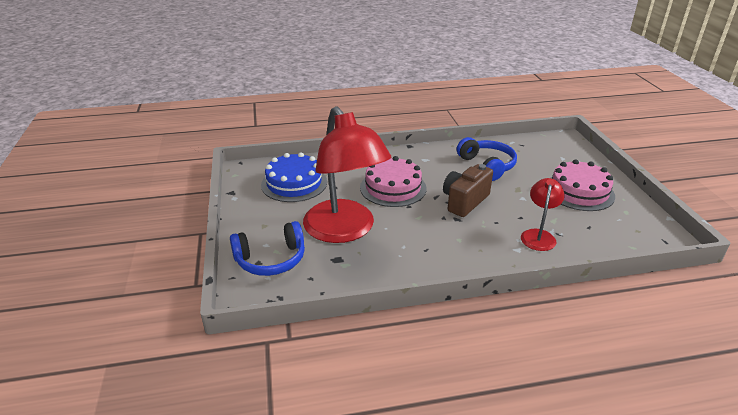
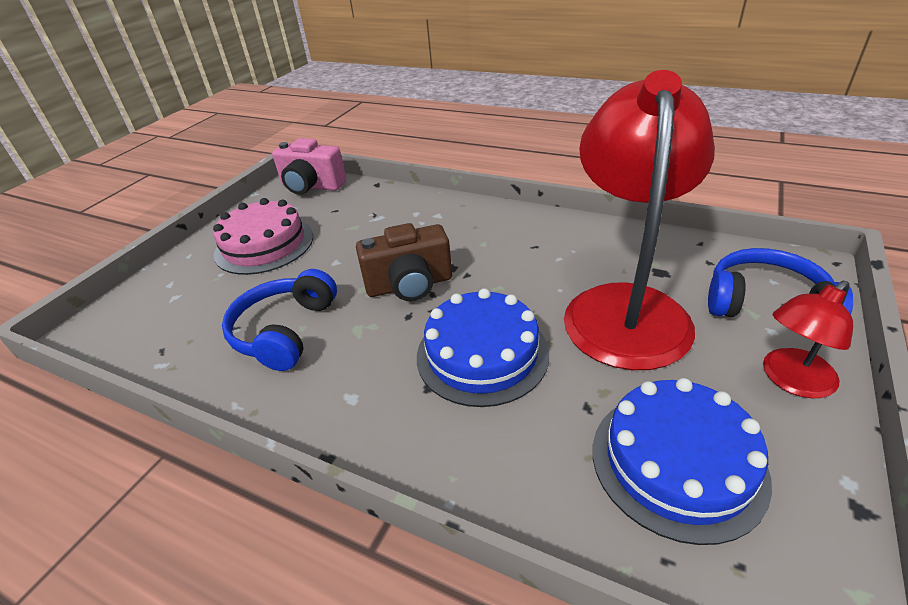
camera: 140 degrees left, 5 degrees up
(393, 188) = (482, 354): pink cake -> blue cake
(538, 235) = (395, 219): red lamp -> red lamp (791, 380)
(646, 238) = (311, 186): none -> pink camera

